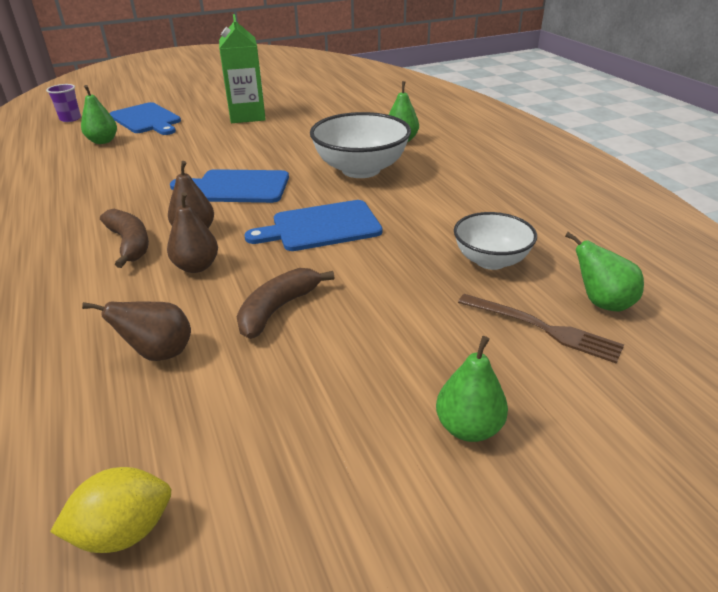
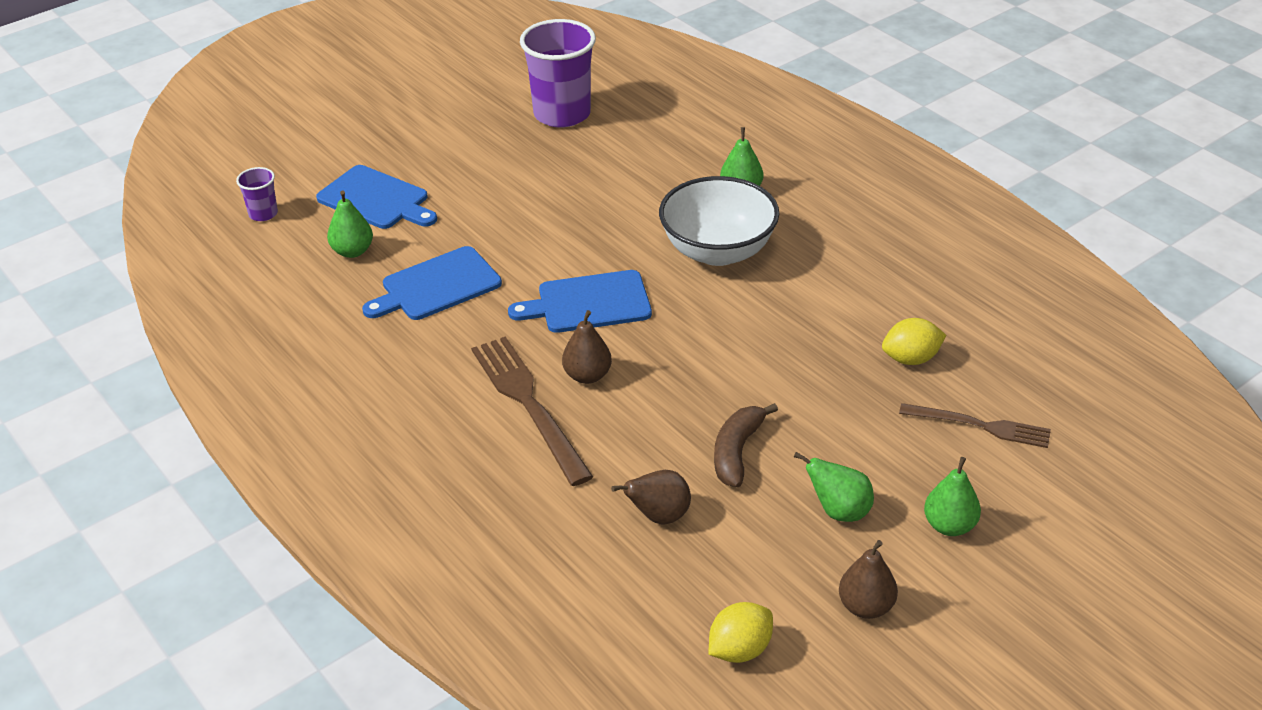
camera: 15 degrees left, 5 degrees up
(130, 244) = (529, 405): brown banana -> brown fork
(196, 267) = (623, 420): brown pear -> brown pear (866, 607)
(247, 116) = (513, 172): green carton -> none
(304, 94) = (562, 114): none -> purple cup
(321, 227) = (721, 345): blue cutting board -> blue cutting board (437, 286)
(491, 260) = (911, 359): white bowl -> yellow lemon
(601, 303) = (1024, 389): green pear -> green pear (839, 511)

